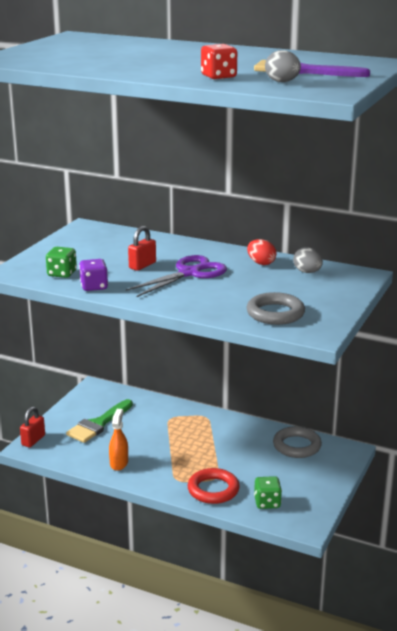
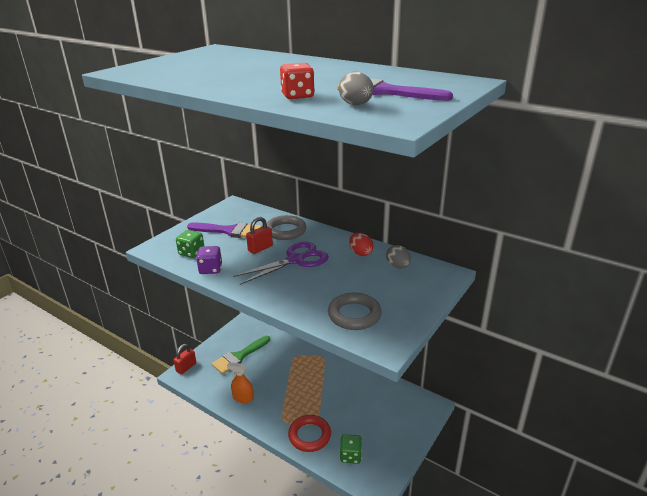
camera: 10 degrees right, 5 degrees up
(96, 252) = (229, 231): none -> purple brush
(119, 463) = (243, 398): orange spray bottle -> orange spray bottle turned 90 degrees counterclockwise
(297, 446) = (388, 396): grey ring -> grey ring (285, 231)

